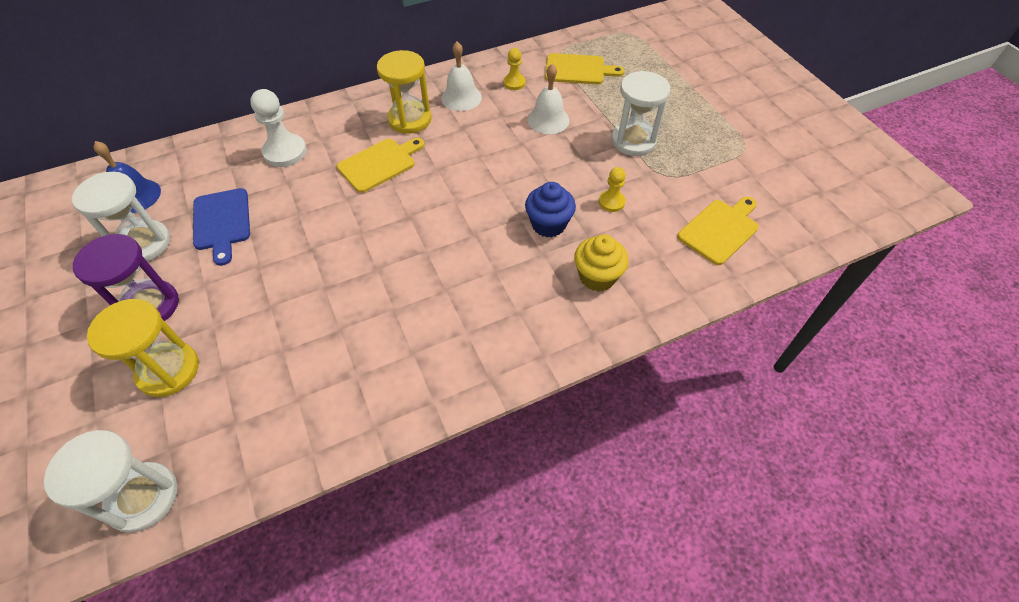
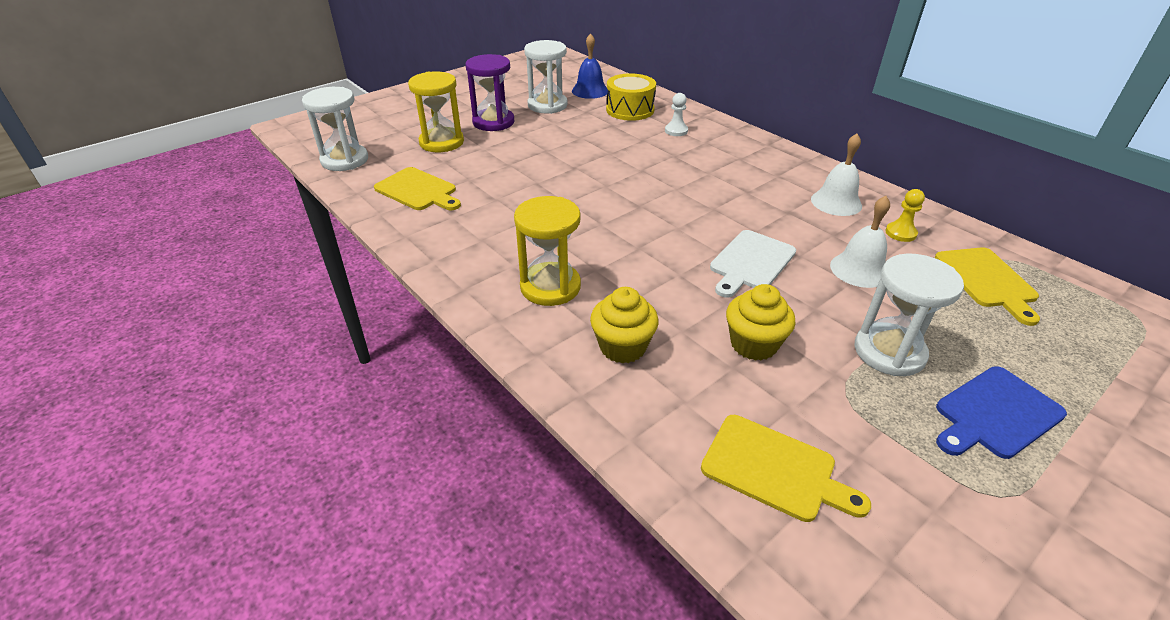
camera: 75 degrees right, 15 degrees down
(213, 174) = (630, 110): none -> yellow drum
(222, 222) = (582, 126): blue cutting board -> blue cutting board (995, 414)
(285, 152) = (676, 131): white pawn -> white pawn, size x0.58
(379, 164) = (696, 176): yellow cutting board -> yellow cutting board (418, 190)
(409, 119) = (772, 179): yellow hourglass -> yellow hourglass (550, 287)
(520, 172) = (751, 262): none -> white cutting board
(548, 224) = (682, 296): blue cupcake -> none
(611, 202) = (753, 344): yellow pawn -> yellow cupcake

